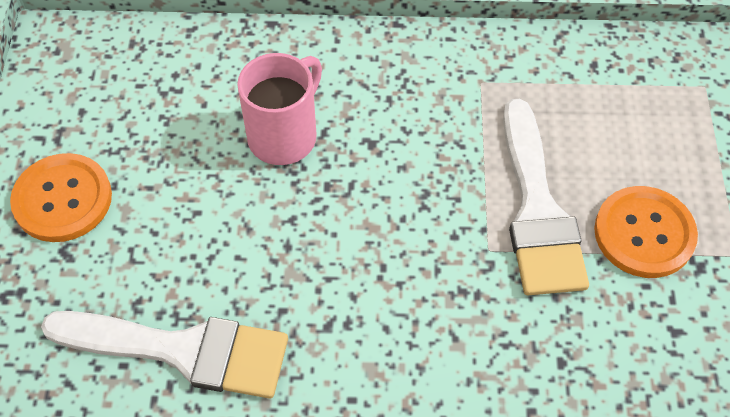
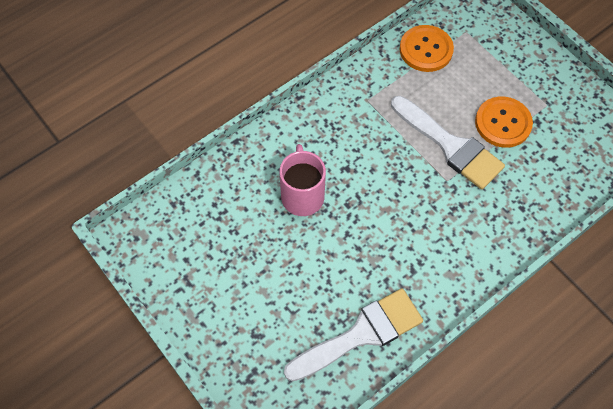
camera: 40 degrees left, 5 degrees up
(62, 199) = (226, 311): orange button -> orange button (426, 50)

